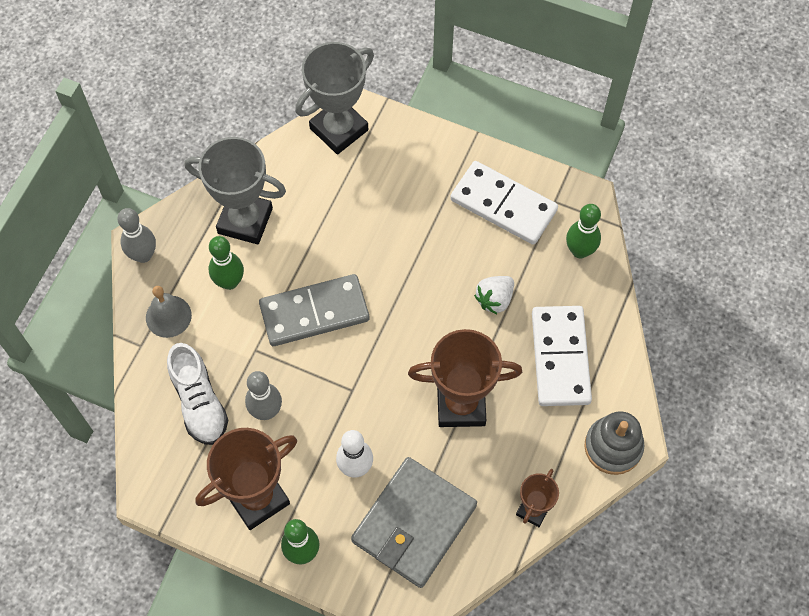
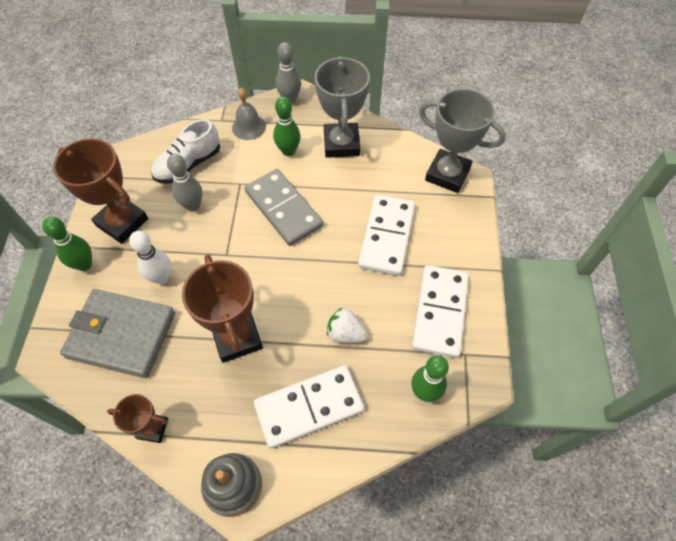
camera: 70 degrees right, 5 degrees down
(396, 220) = (387, 237): none -> white domino

